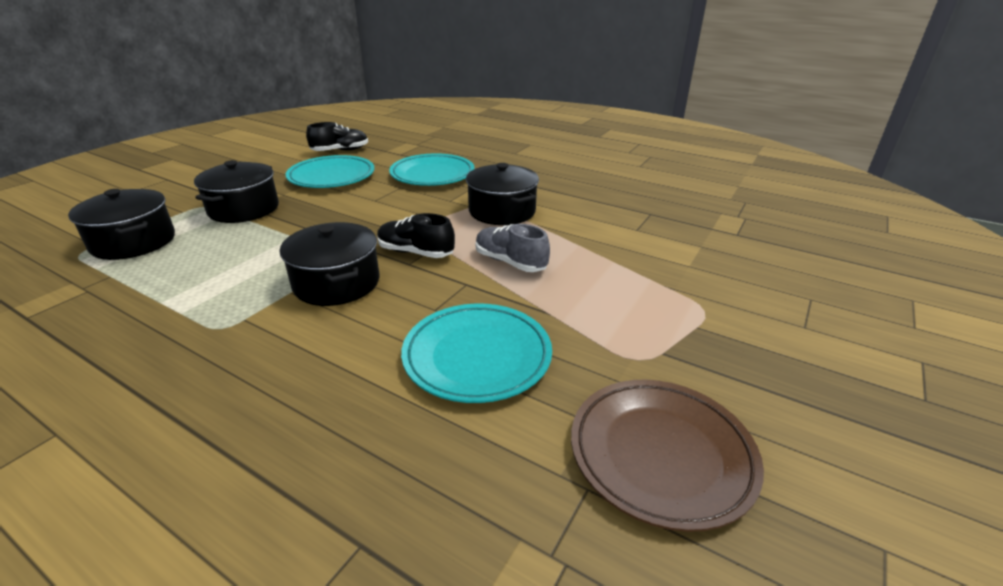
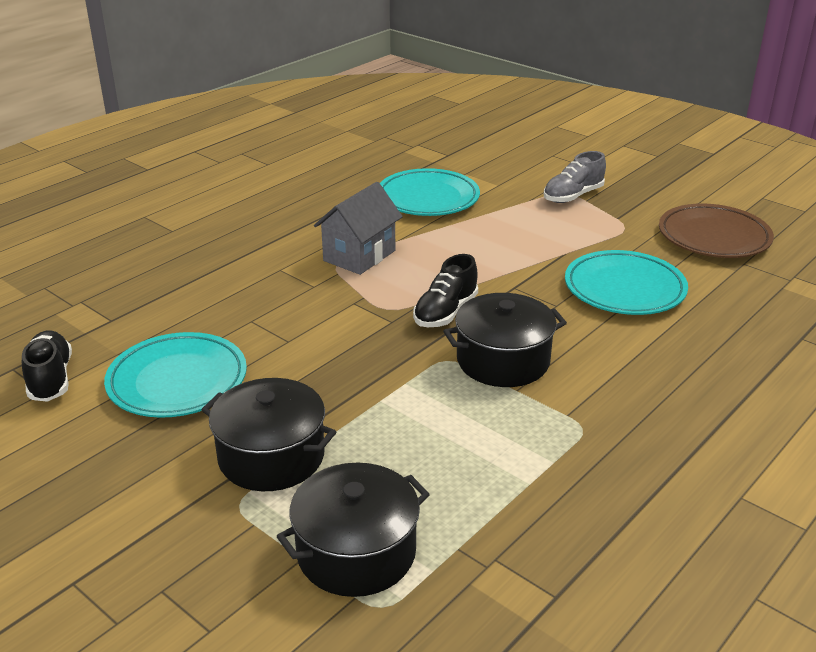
camera: 80 degrees left, 0 degrees up
(432, 175) = (219, 295): turquoise plate -> turquoise plate (428, 198)
(502, 211) = (359, 256): black pot -> grey house
(510, 262) = (477, 262): grey shoe -> grey shoe (573, 196)

